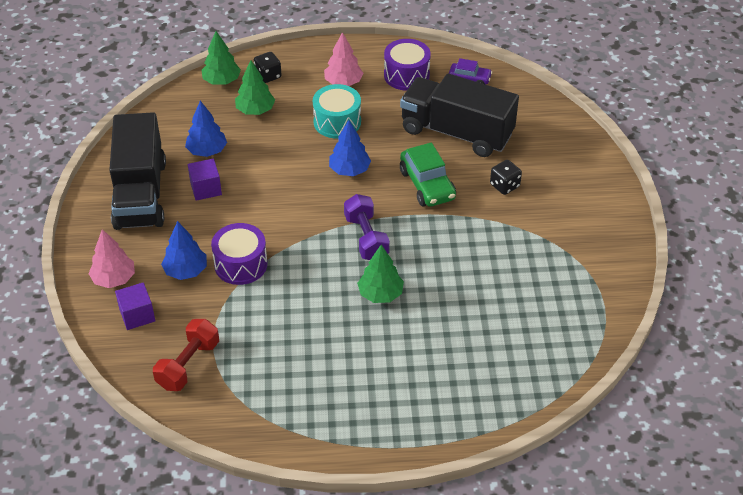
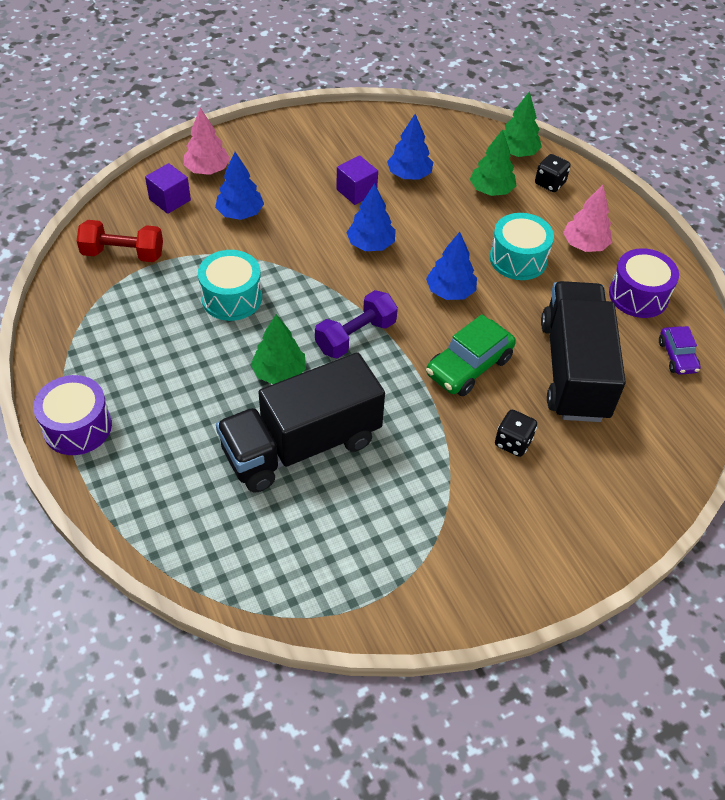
camera: 65 degrees right, 5 degrees up
(140, 194) = (323, 150): black truck -> black truck (301, 445)
(241, 264) = (267, 249): purple drum -> purple drum (77, 427)
(273, 199) = (370, 244): none -> blue tree
(284, 302) = (232, 298): none -> turquoise drum

